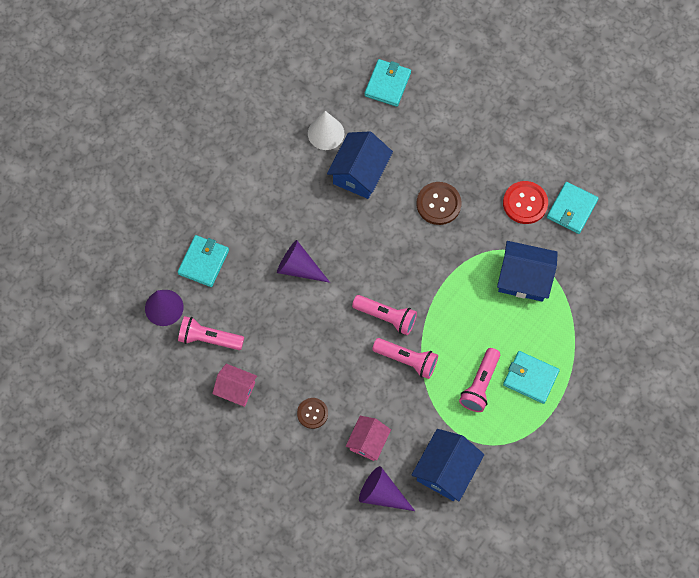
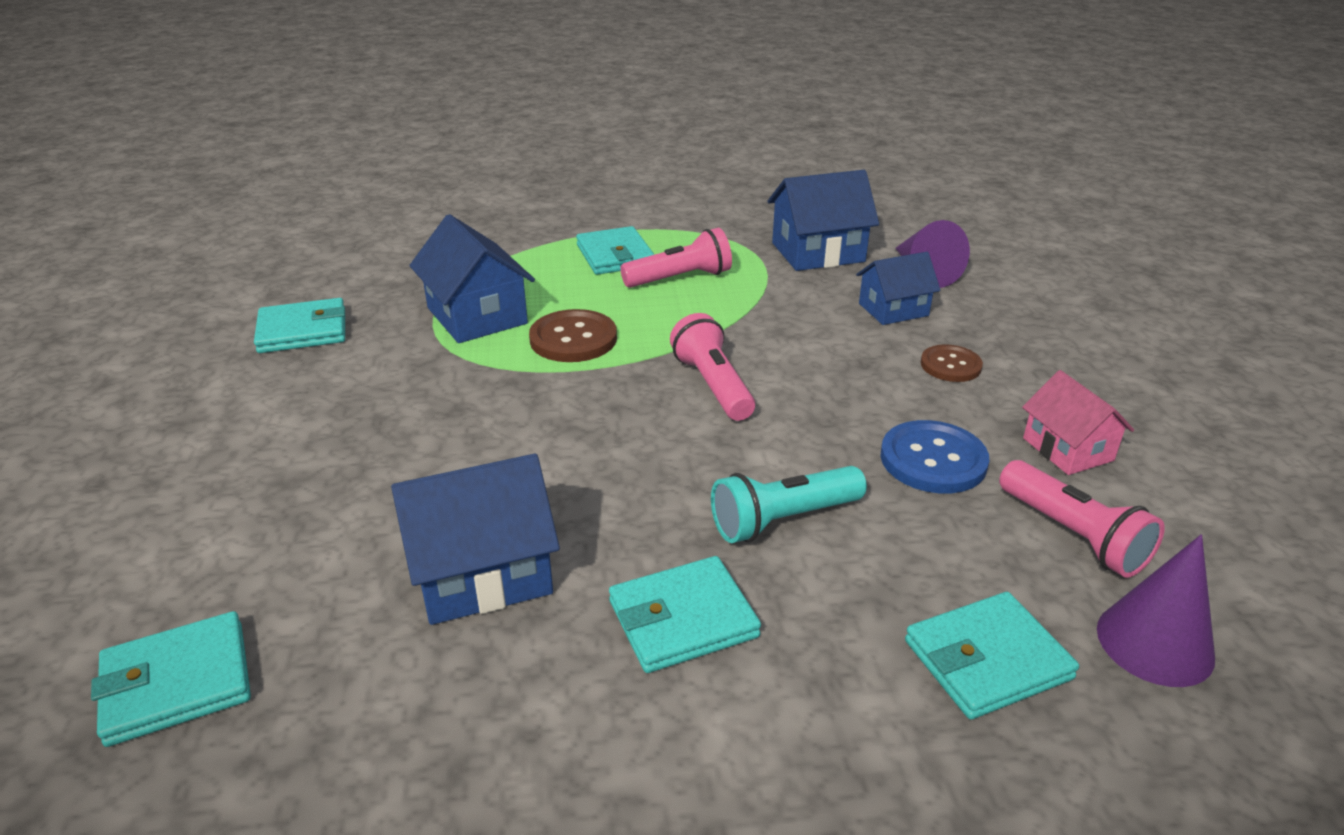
camera: 135 degrees left, 35 degrees down
(276, 341) = (933, 460): none -> blue button
(291, 206) = (683, 619): none -> turquoise wallet
(298, 268) = (783, 520): purple cone -> turquoise flashlight
(326, 133) = (431, 696): white cone -> none
(368, 442) = (893, 309): pink house -> blue house
(407, 360) = (742, 338): pink flashlight -> none
(438, 204) = (438, 444): brown button -> brown button (573, 339)
(525, 203) = (337, 369): red button -> none

